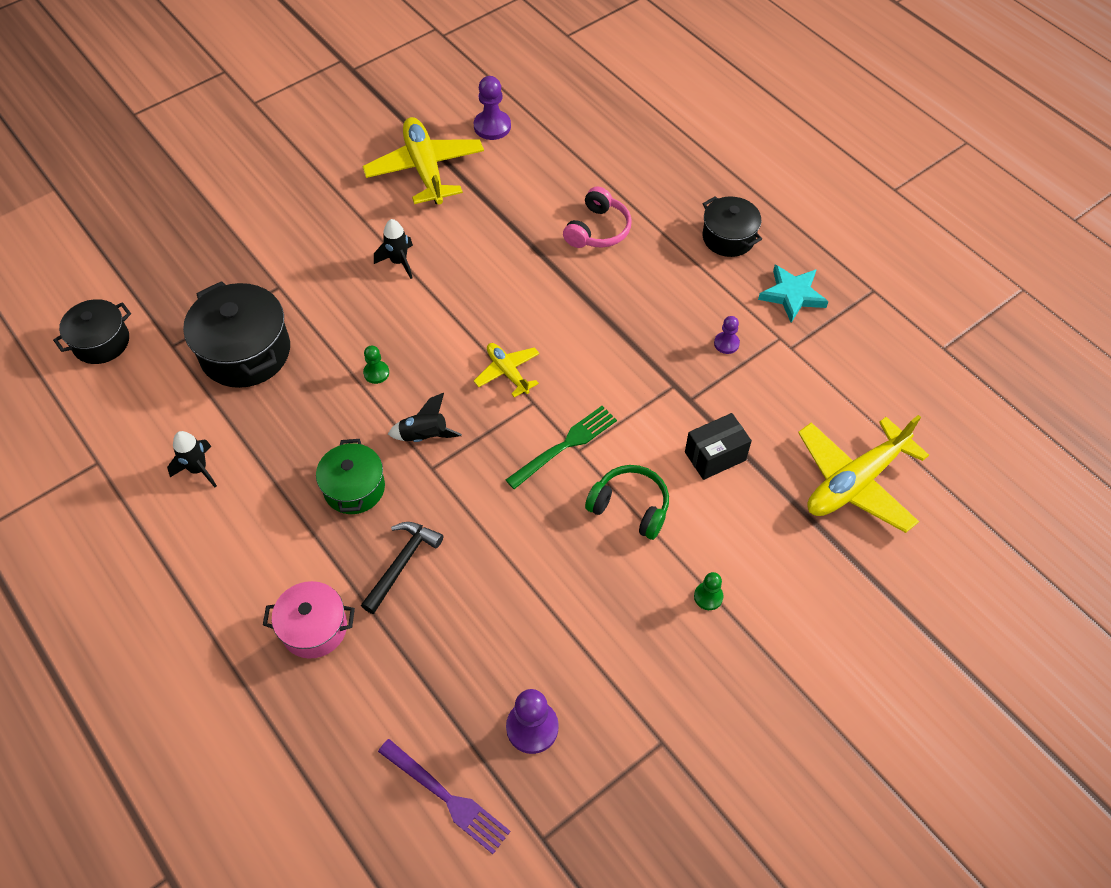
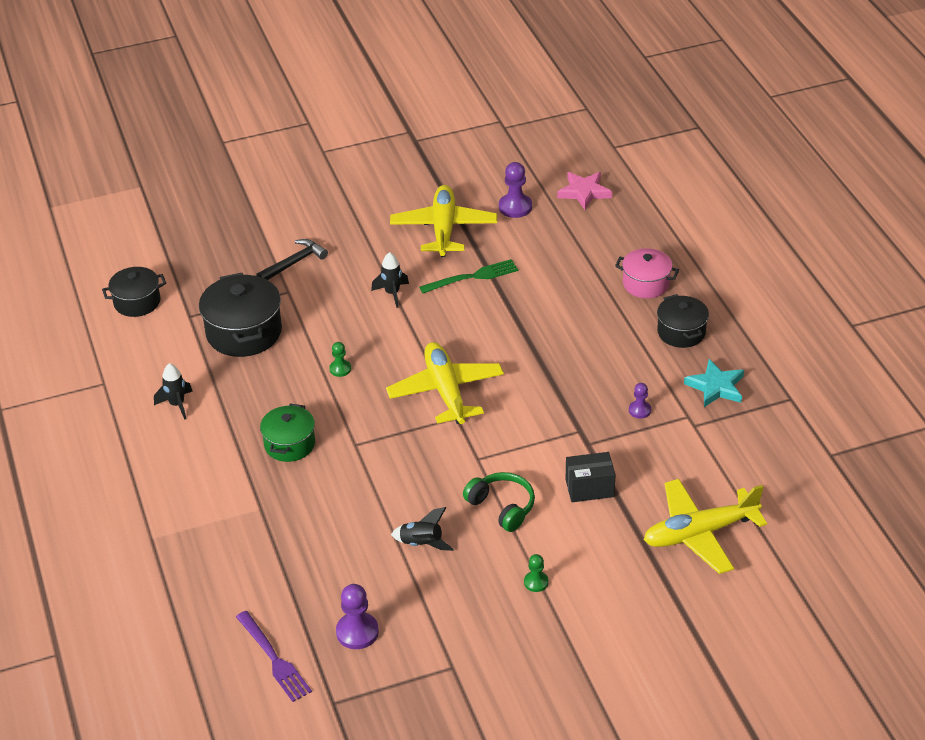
camera: 20 degrees right, 15 degrees down
(314, 628) = (221, 528): pink pot -> pink pot (646, 284)
(402, 563) = (305, 502): black hammer -> black hammer (294, 263)
(424, 436) = (359, 421): black rocket -> black rocket (422, 544)
(508, 372) = (446, 391): yellow plane -> yellow plane, size x1.89
(558, 94) = (584, 192): none -> pink star
(565, 445) = (469, 452): green fork -> green fork (473, 277)
(598, 230) = (570, 303): pink headphones -> none

